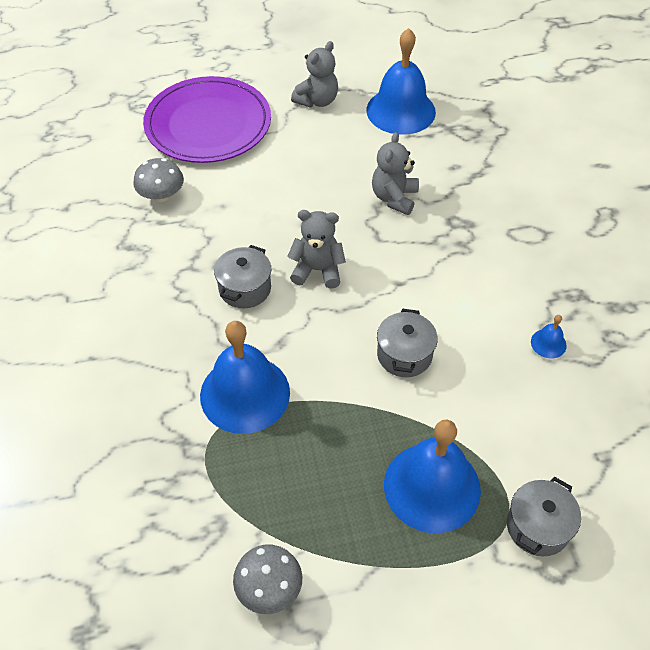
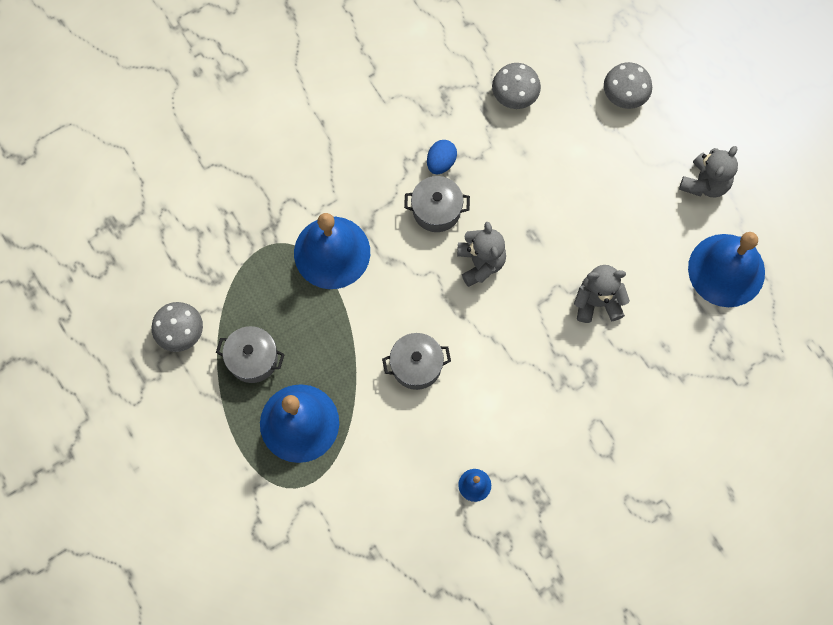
camera: 70 degrees right, 20 degrees up
(196, 270) = (441, 162): none -> blue egg
(208, 124) = (624, 94): purple plate -> grey mushroom
(317, 100) = (705, 183): grey teddy bear -> grey teddy bear turned 75 degrees counterclockwise
(538, 526) = (293, 512): grey pot -> grey pot (253, 359)

